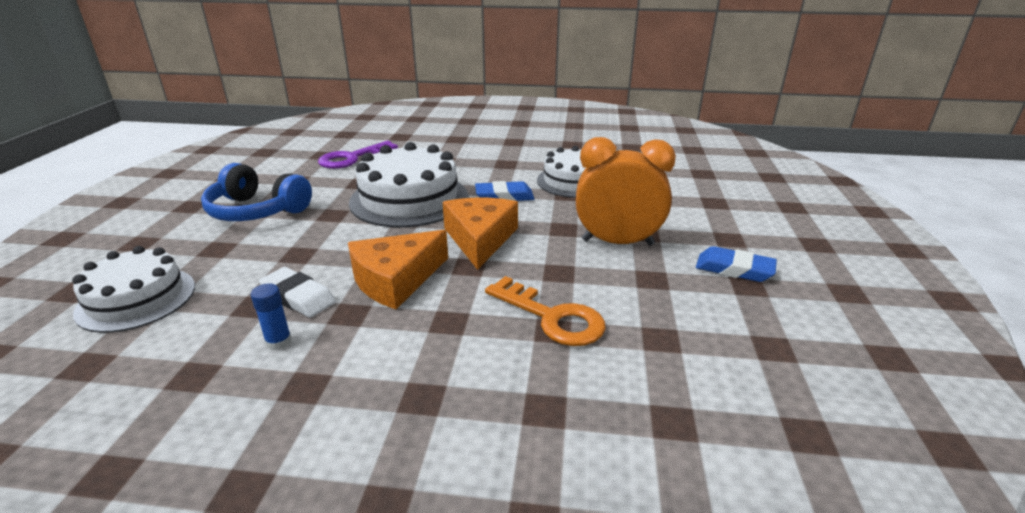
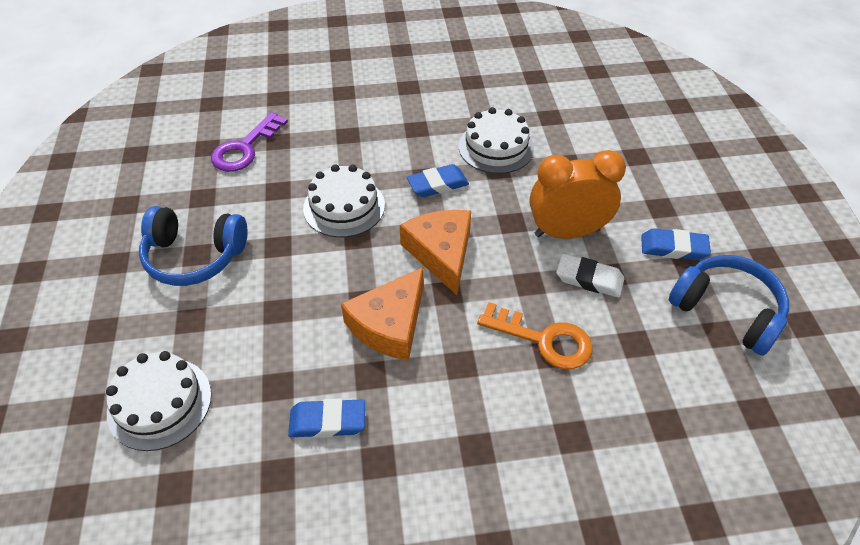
camera: 15 degrees left, 20 degrees up
(278, 341) = (327, 421): blue glue stick -> blue eraser
(298, 297) = (312, 366): white eraser -> white eraser (589, 279)
(409, 199) = (344, 206): white cake -> white cake, size x0.67
(786, 329) = (726, 311): none -> blue headphones

